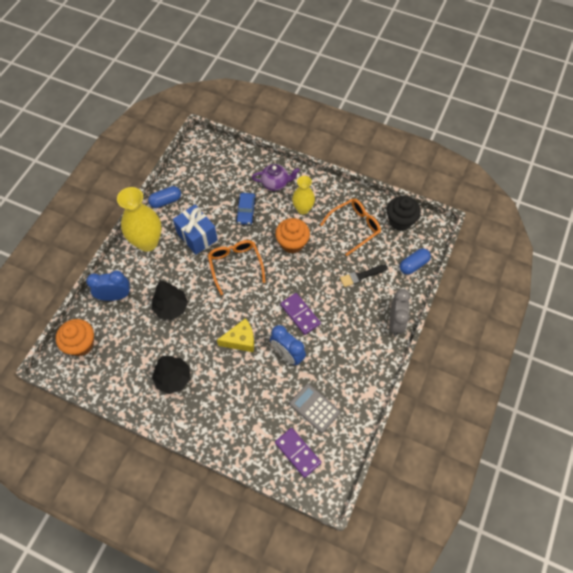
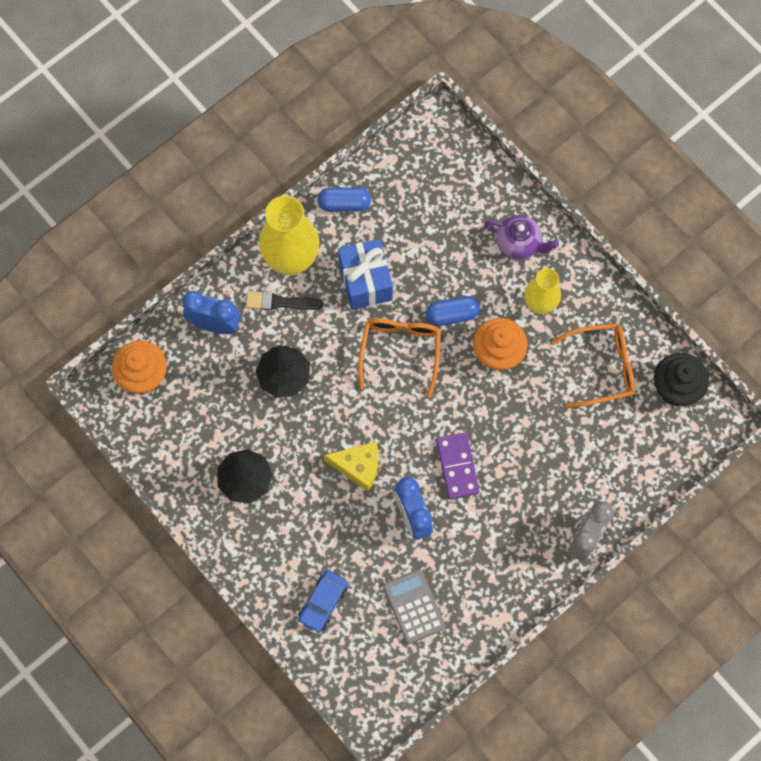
camera: 25 degrees right, 10 degrees up
(246, 212) = (454, 272): blue car -> blue car (323, 603)
(297, 453) = (363, 654): purple domino -> none
(361, 276) = (573, 448): black brush -> black brush (279, 302)
(413, 265) = (658, 465): blue capsule -> blue capsule (452, 315)

